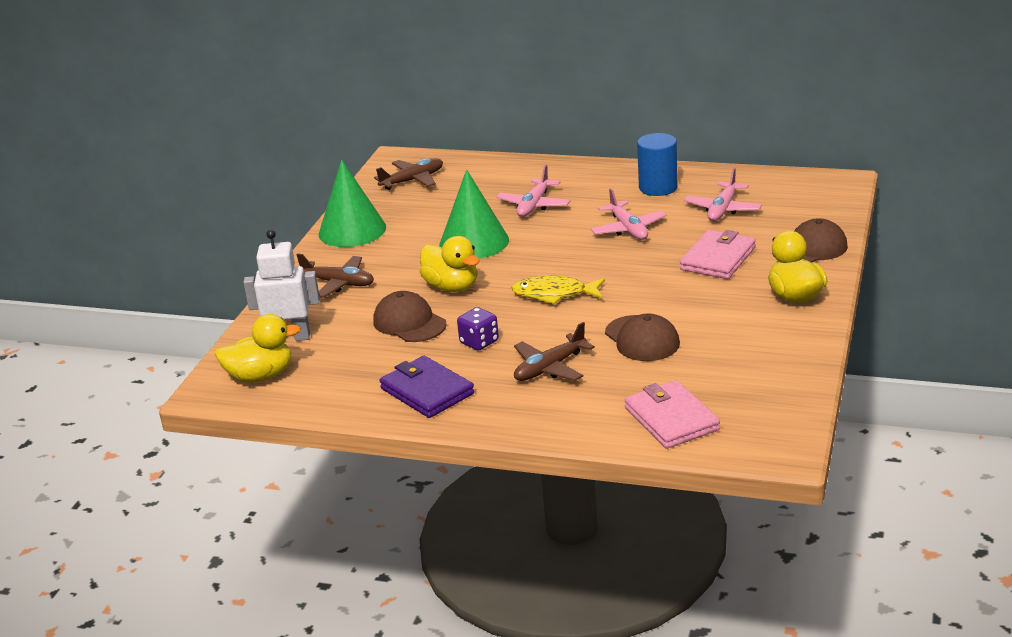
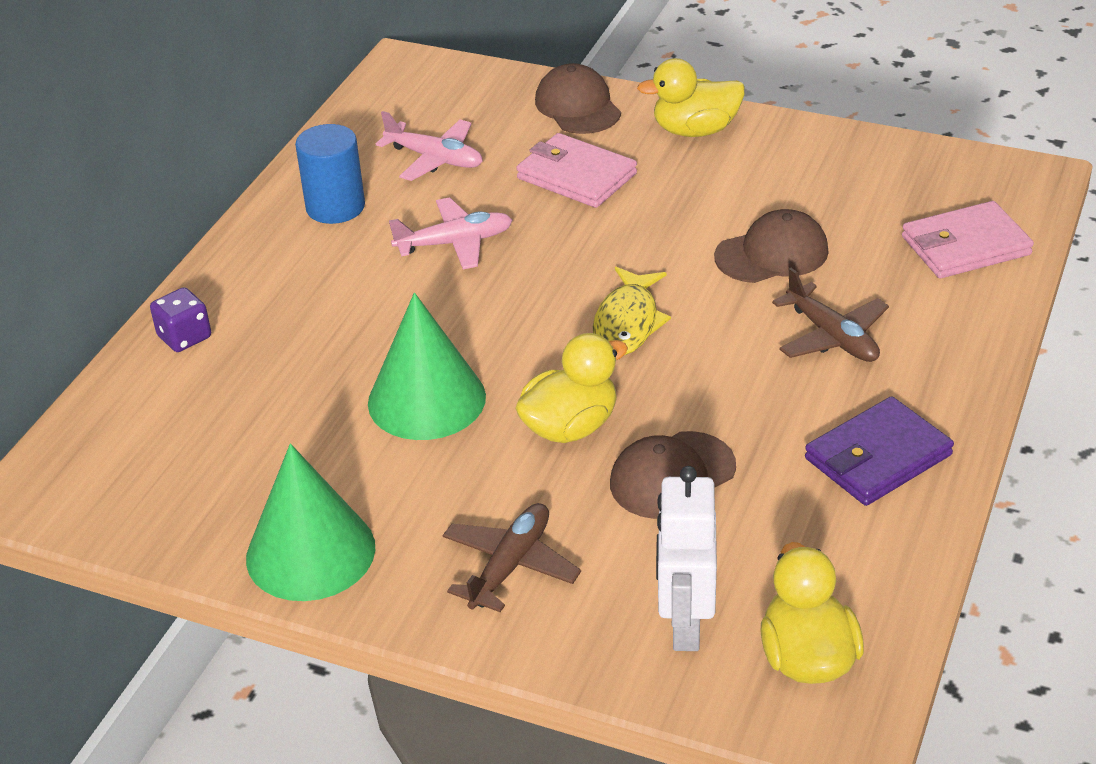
camera: 85 degrees left, 10 degrees up
(413, 180) = (144, 471): brown plane -> none
(479, 342) = (748, 401): purple dice -> purple dice (184, 337)
(534, 205) = (328, 330): pink plane -> none

